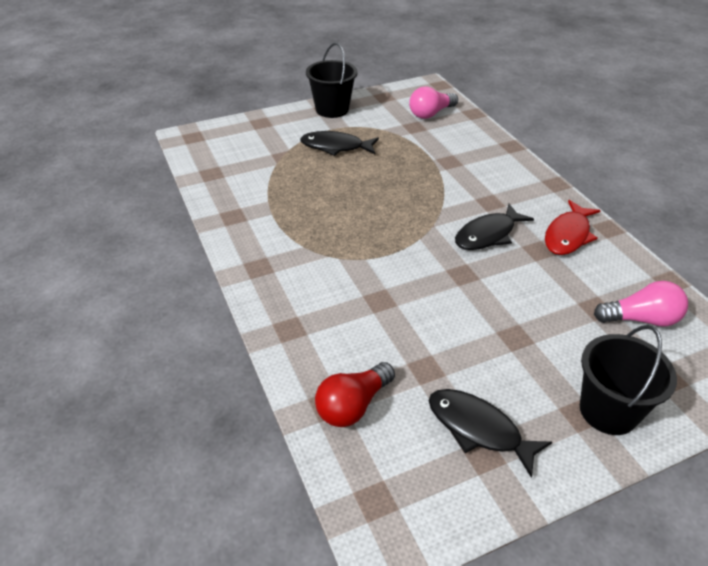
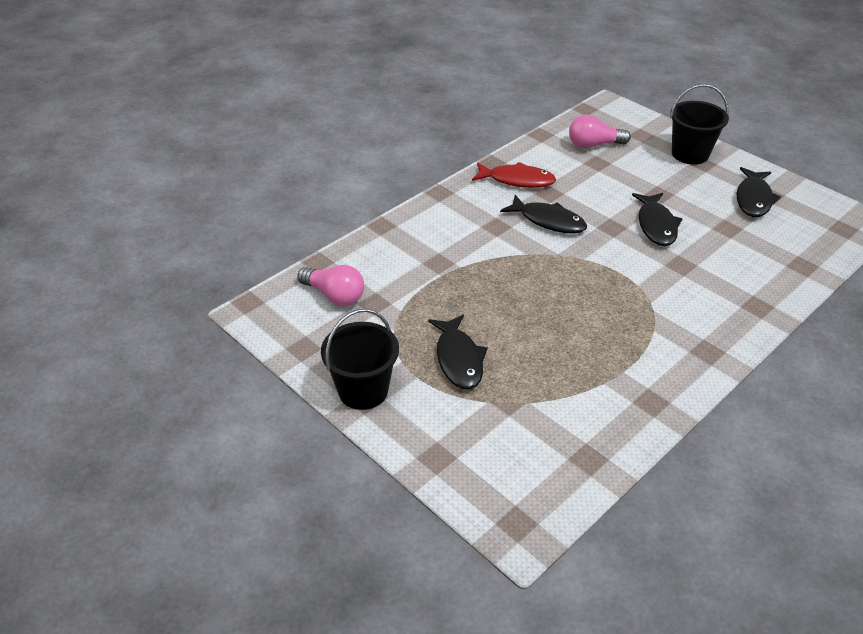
camera: 110 degrees left, 0 degrees up
(353, 405) = (791, 254): red light bulb -> none
(453, 308) = (656, 225): none -> black fish
(641, 319) = (594, 145): pink light bulb -> pink light bulb turned 75 degrees counterclockwise

